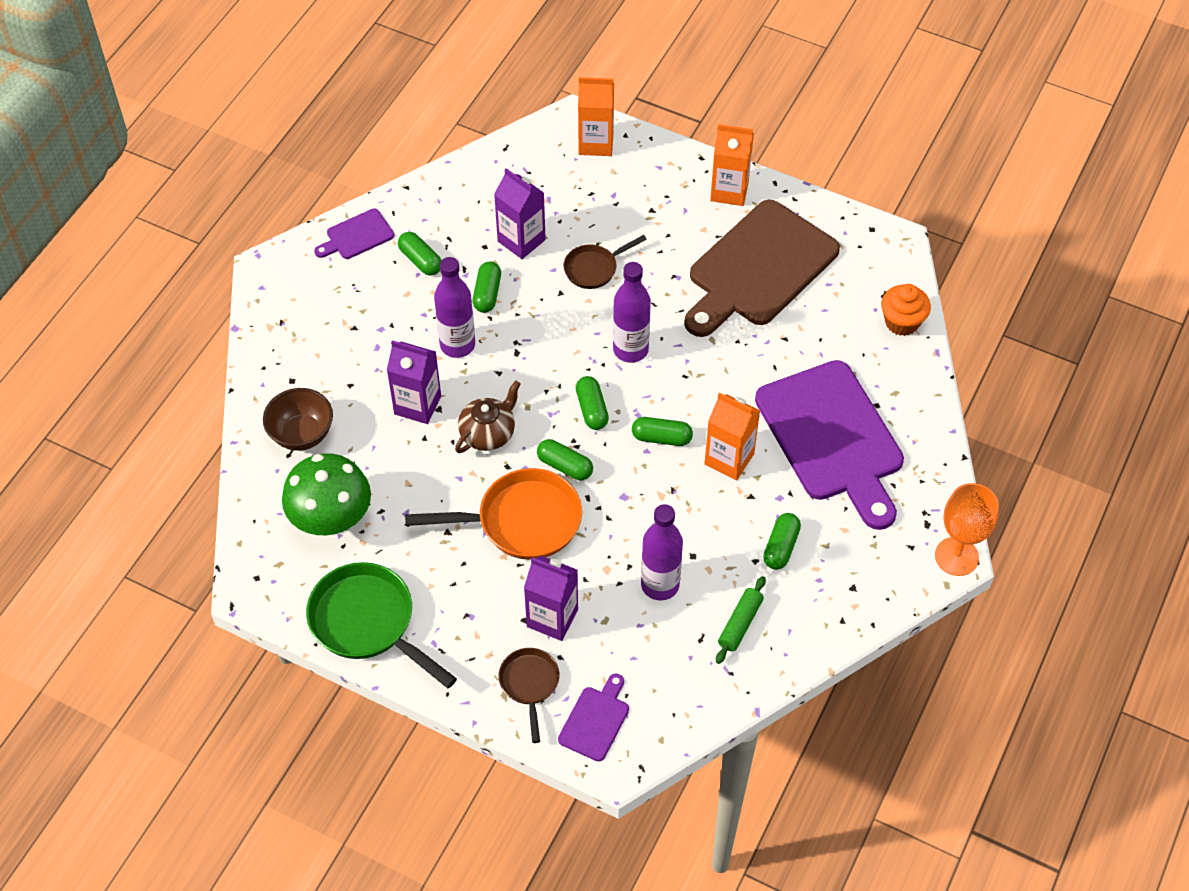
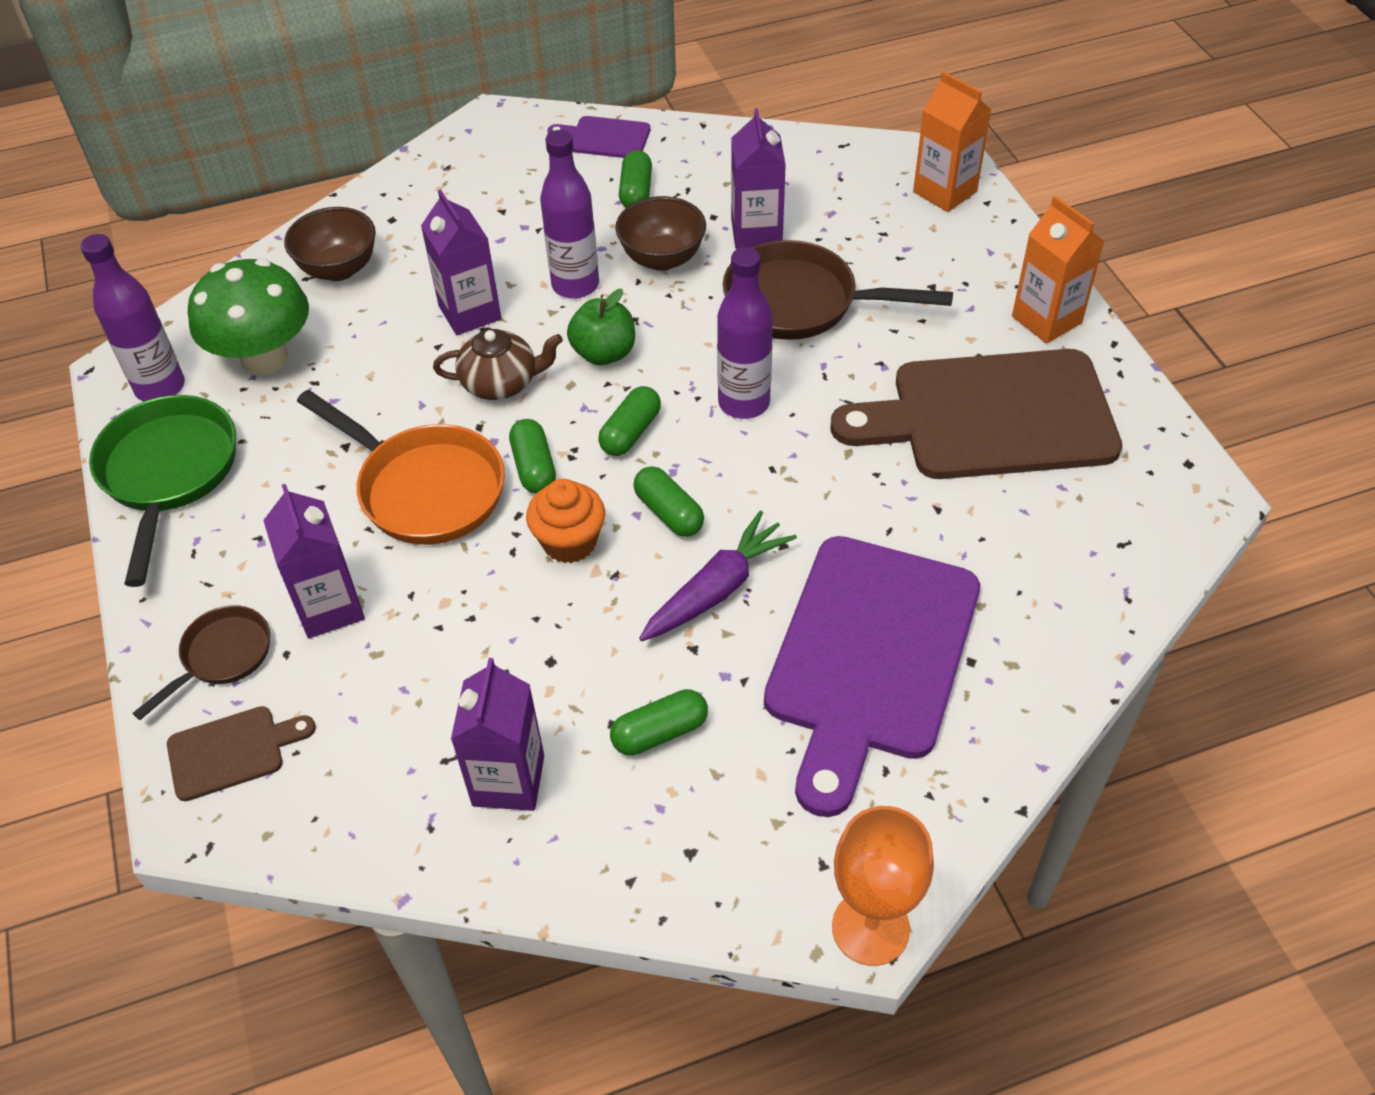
camera: 45 degrees right, 5 degrees down
(487, 294) = (662, 258): green capsule -> brown bowl
(523, 374) = (604, 353): none -> green apple
(594, 268) = (800, 302): brown pan -> brown pan, size x1.76
(595, 720) = (232, 751): purple cutting board -> brown cutting board
(660, 585) = (477, 663): purple bottle -> purple bottle (160, 387)
(729, 459) = (717, 589): orange carton -> purple carrot
(740, 624) = (508, 780): green rolling pin -> purple carton
(902, 322) = (1113, 590): orange cupcake -> orange cupcake (569, 542)

